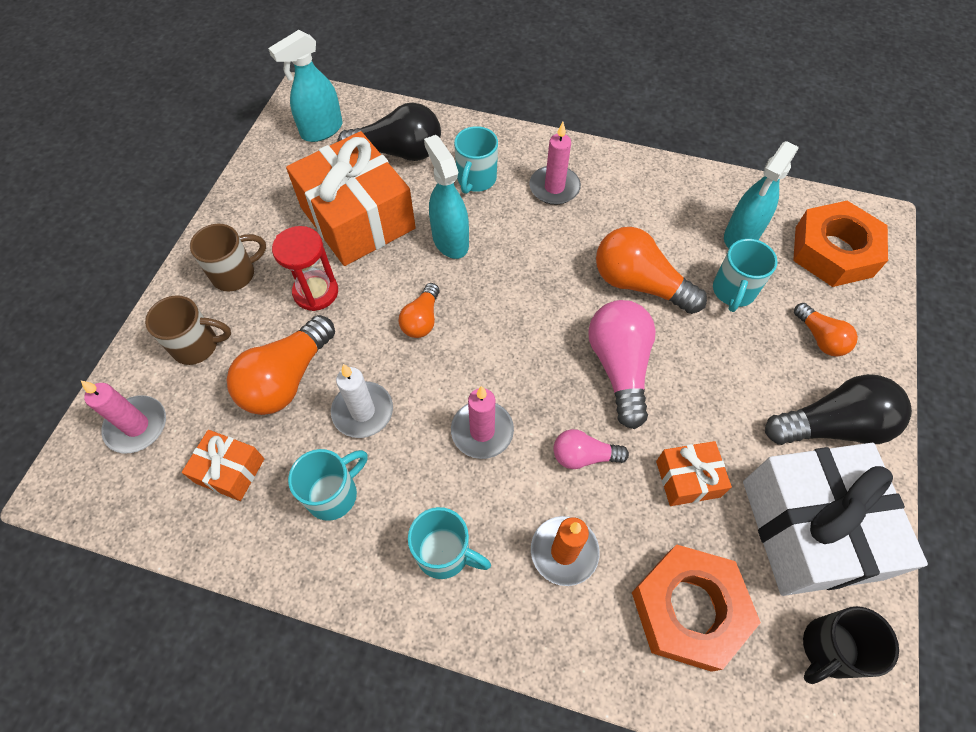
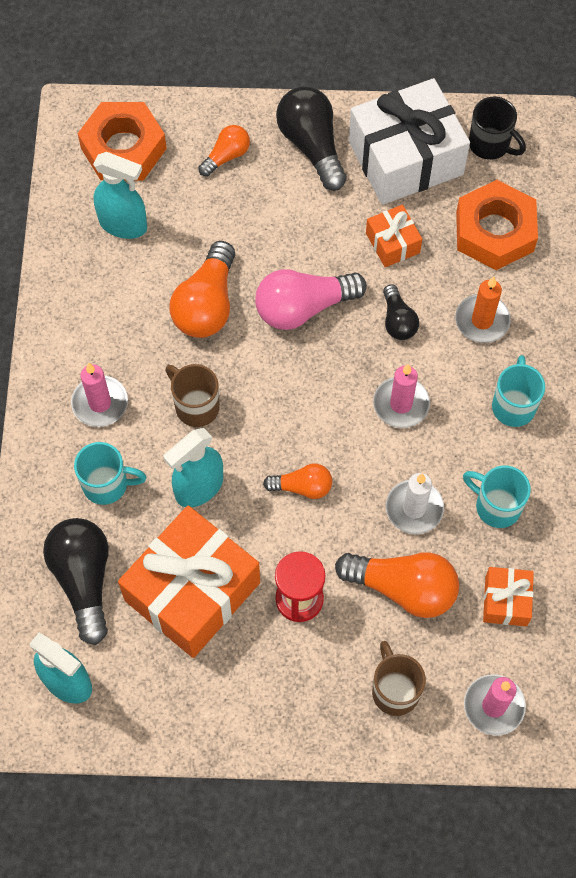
camera: 105 degrees left, 5 degrees up
(235, 274) = (300, 691): brown mug -> brown mug (195, 406)
(583, 456) = (398, 321): pink light bulb -> black light bulb
(733, 292) = (194, 226): turquoise mug -> none

